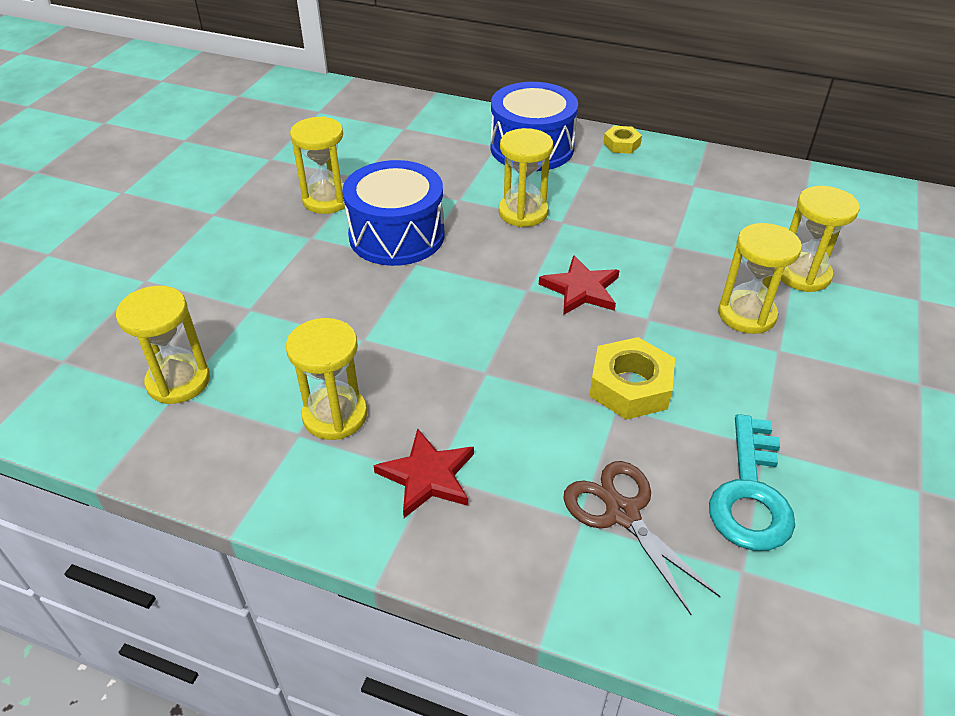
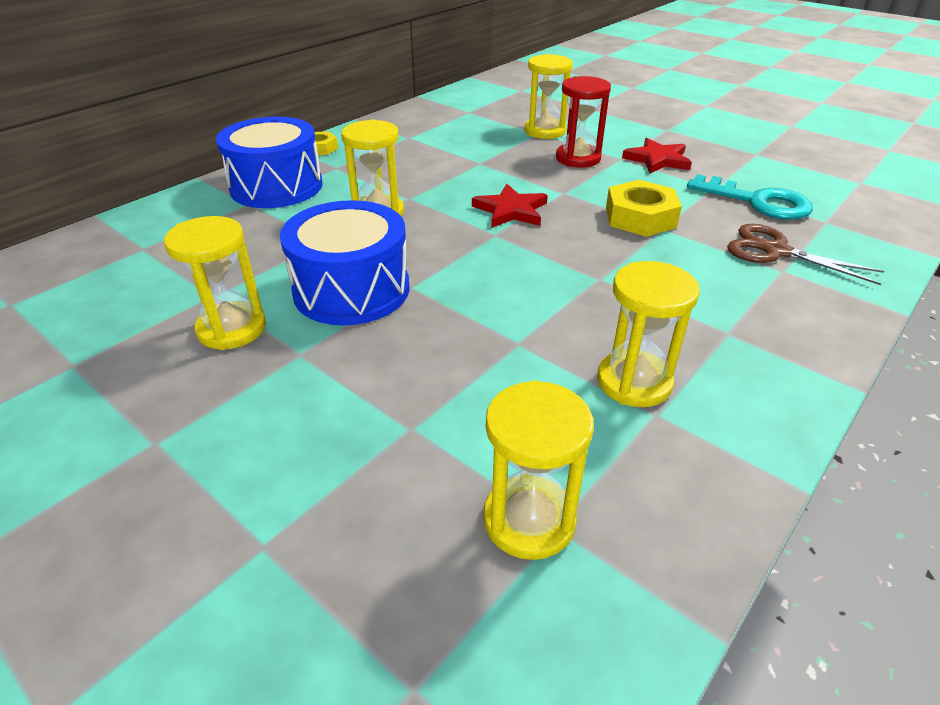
camera: 70 degrees left, 5 degrees down
(427, 476) = (729, 336): red star -> red star (657, 160)
(622, 513) = (775, 251): brown scissors -> brown scissors turned 45 degrees clockwise
(746, 315) = (578, 158): yellow hourglass -> red hourglass

